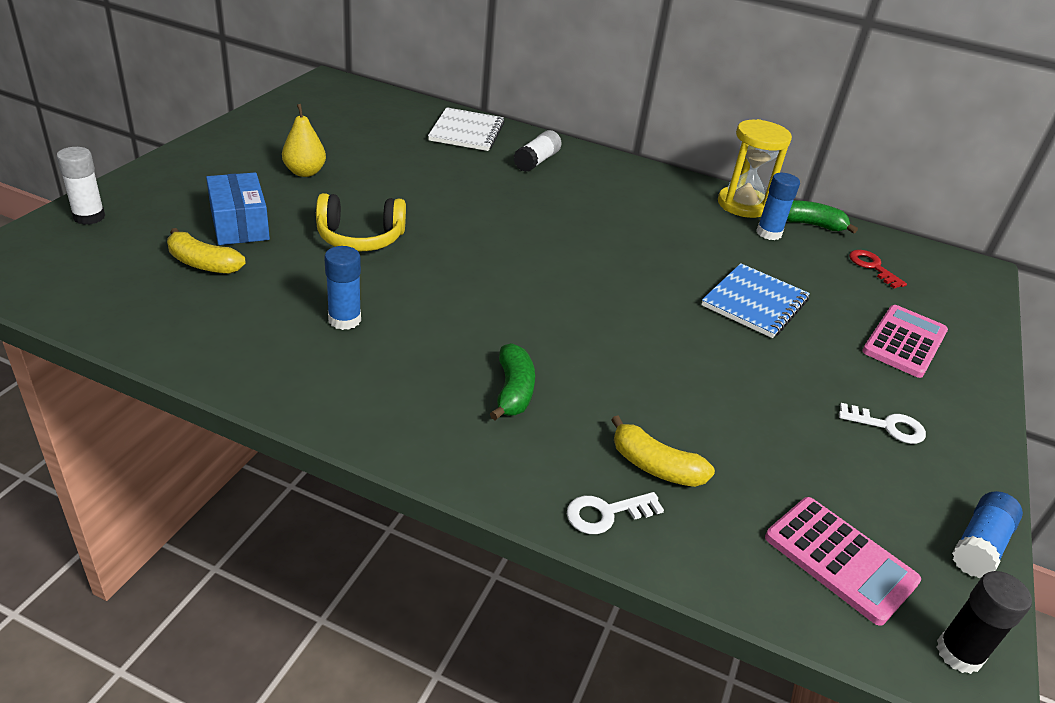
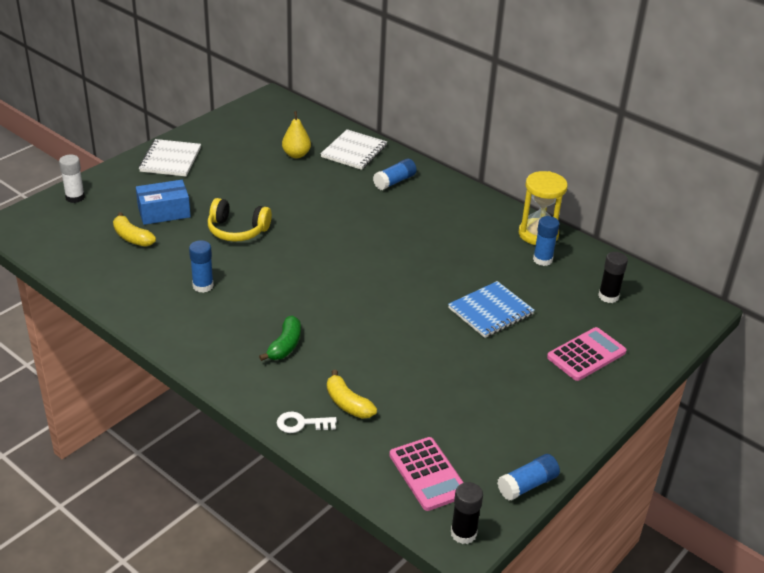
camera: 20 degrees right, 0 degrees up
(222, 157) = (170, 160): none -> white notebook
(239, 224) = (164, 212): blue box -> blue box turned 75 degrees clockwise
(305, 172) = (221, 176): yellow pear -> yellow pear (296, 155)
(536, 161) = (394, 181): white glue stick -> blue glue stick
(811, 225) = (584, 257): green banana -> none
(872, 267) = (608, 296): red key -> black glue stick
(888, 426) = (524, 407): white key -> none

